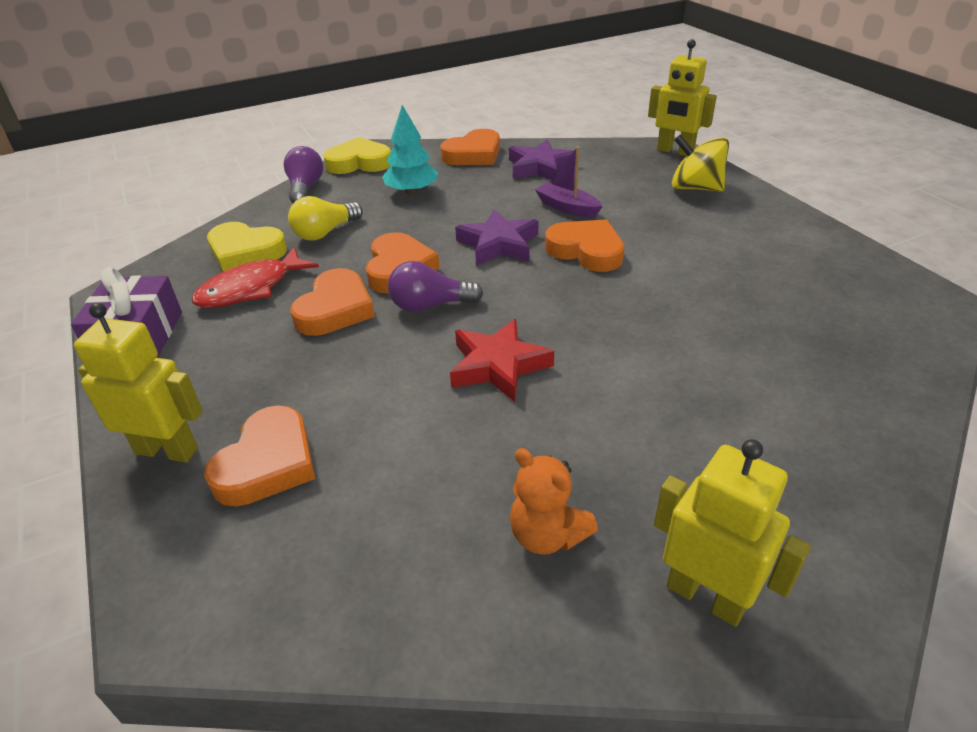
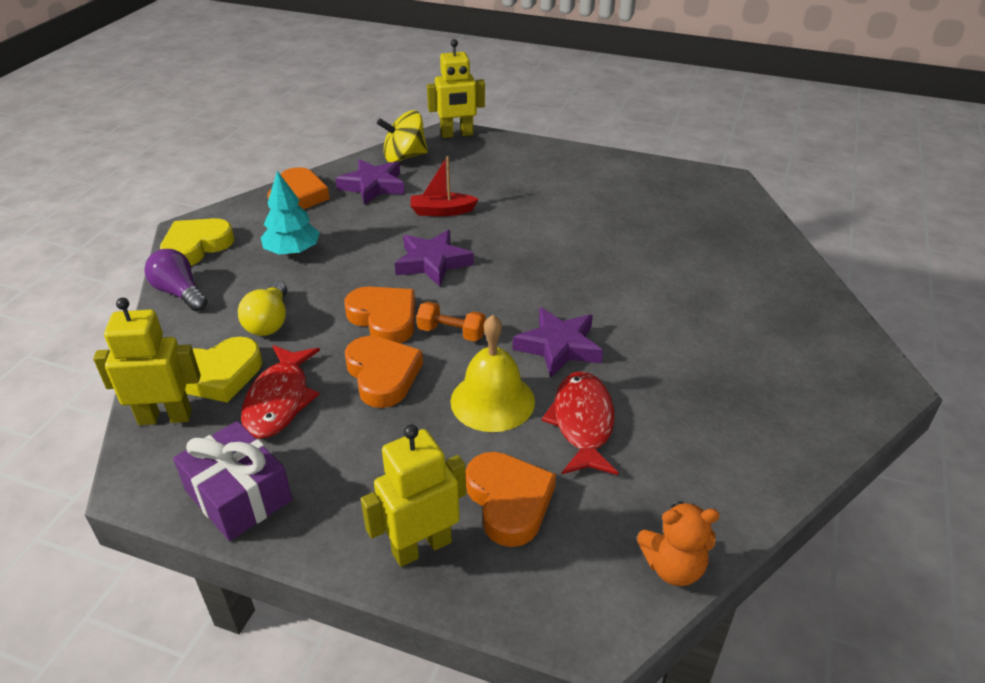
camera: 45 degrees left, 0 degrees up
(378, 376) = (492, 401): none -> yellow bell
(418, 442) = (582, 423): none -> red fish
(430, 305) = (451, 333): purple light bulb -> orange dumbbell
(498, 365) = (558, 347): red star -> purple star
(547, 535) = (721, 422): orange teddy bear -> orange teddy bear (673, 567)
(567, 208) = (442, 211): purple boat -> red boat
(586, 251) = (501, 238): orange heart -> none
(695, 188) = (509, 159): yellow spinning top -> yellow spinning top (404, 157)
(706, 596) = (821, 399): yellow robot -> yellow robot (165, 417)

